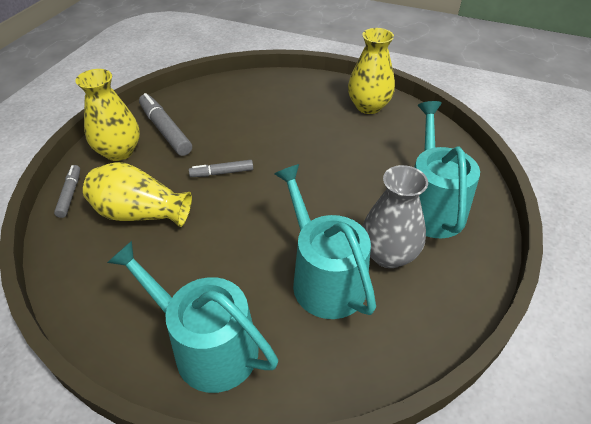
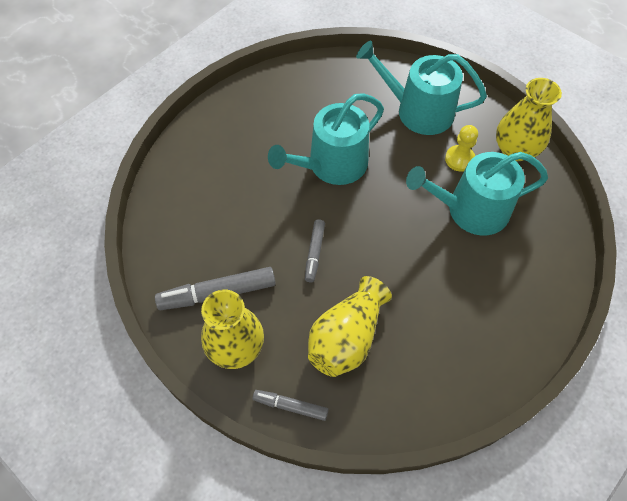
camera: 70 degrees left, 15 degrees up
(207, 346) = (514, 308): turquoise watering can -> turquoise watering can (331, 165)
(368, 106) = (266, 100): yellow vase -> yellow vase (515, 150)
(388, 254) = (459, 159): grey vase -> yellow pawn

